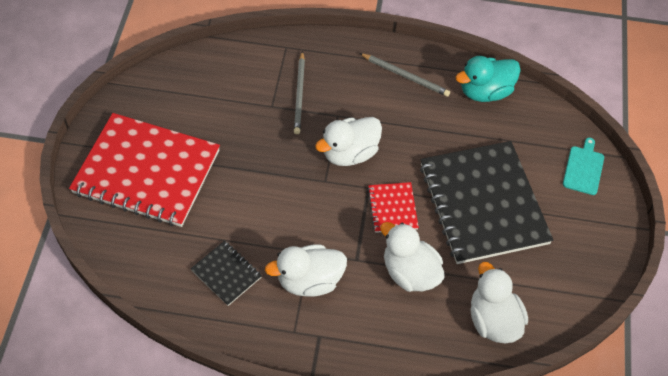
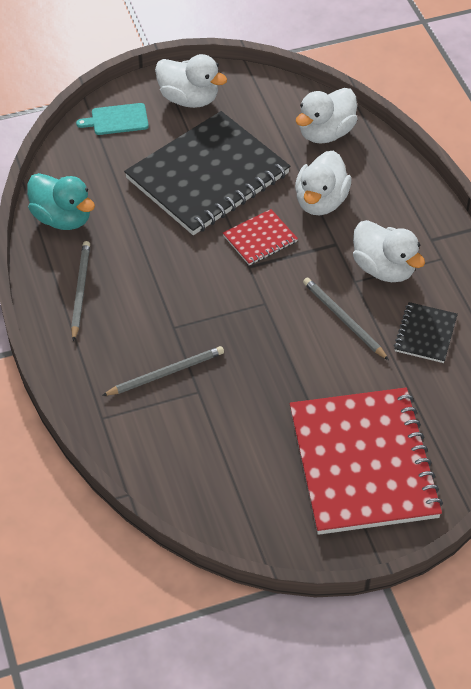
camera: 115 degrees left, 5 degrees down
(276, 225) = (343, 319): none -> grey pencil
(349, 153) = (217, 297): white duck -> white duck (189, 99)

